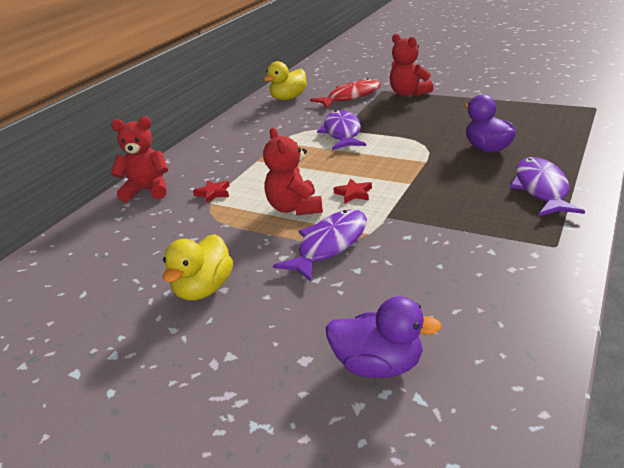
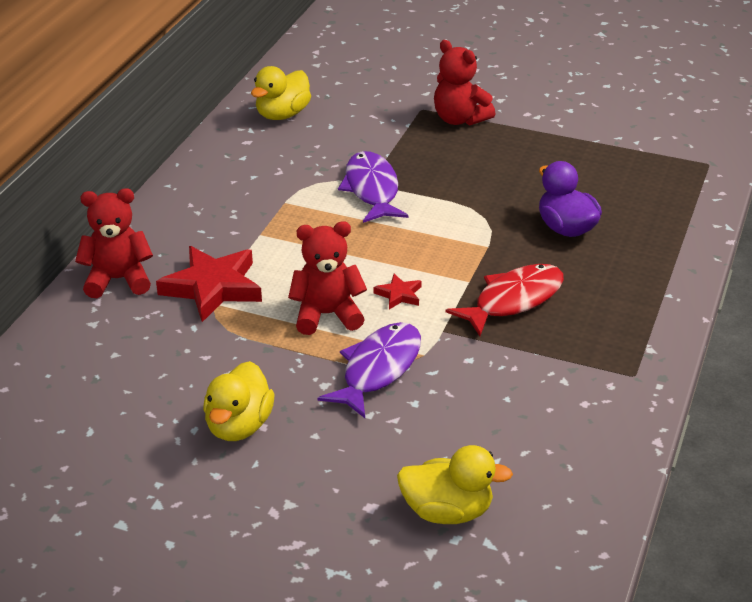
camera: 10 degrees left, 5 degrees up
(213, 193) = (213, 287): red star -> red star, size x2.14
(295, 208) = (327, 315): red teddy bear -> red teddy bear turned 105 degrees clockwise
(351, 97) = (376, 119): red fish -> red fish (513, 300)
(378, 365) = (447, 511): purple duck -> yellow duck
(541, 189) = (626, 296): purple fish -> none

